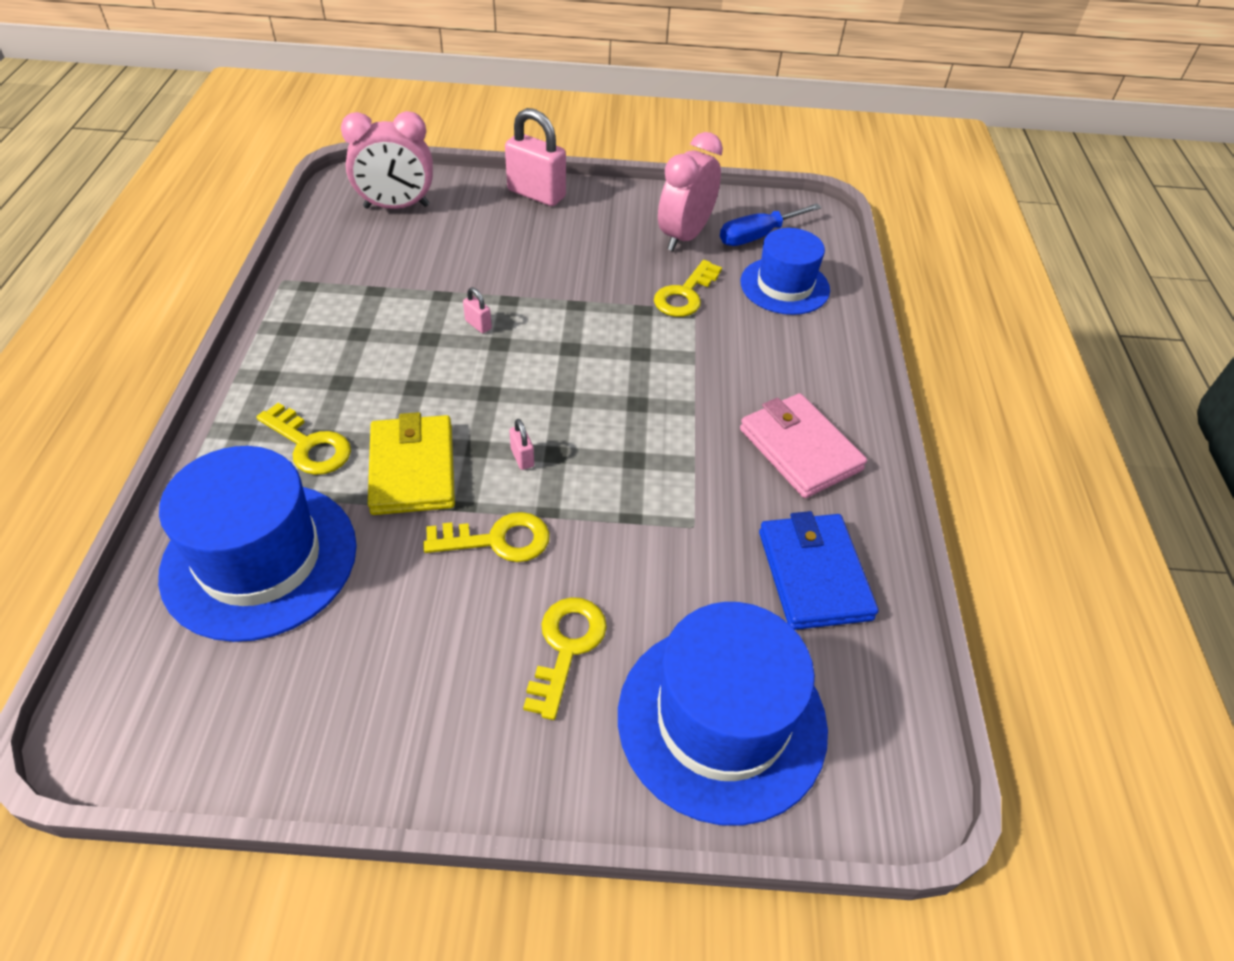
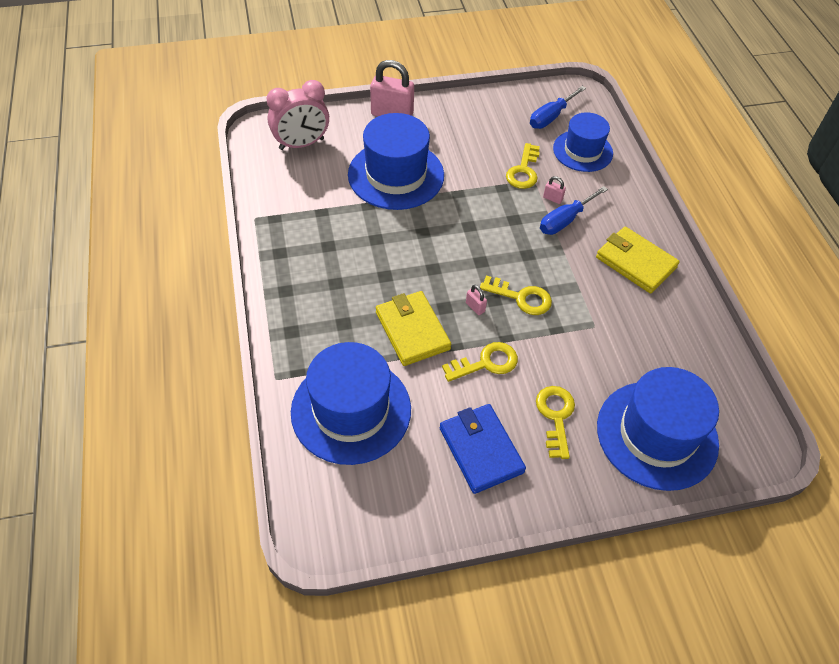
camera: 15 degrees left, 5 degrees up
(309, 445) = (340, 330): yellow key -> yellow key (521, 298)
(478, 325) = (402, 222): pink padlock -> pink padlock (552, 198)
(501, 265) = (396, 175): none -> blue hat
(684, 236) = (504, 127): pink clock -> none
(716, 370) = (565, 220): none -> blue screwdriver
(800, 449) = (635, 262): pink wallet -> yellow wallet
(814, 575) = (673, 339): blue wallet -> blue wallet (481, 450)

